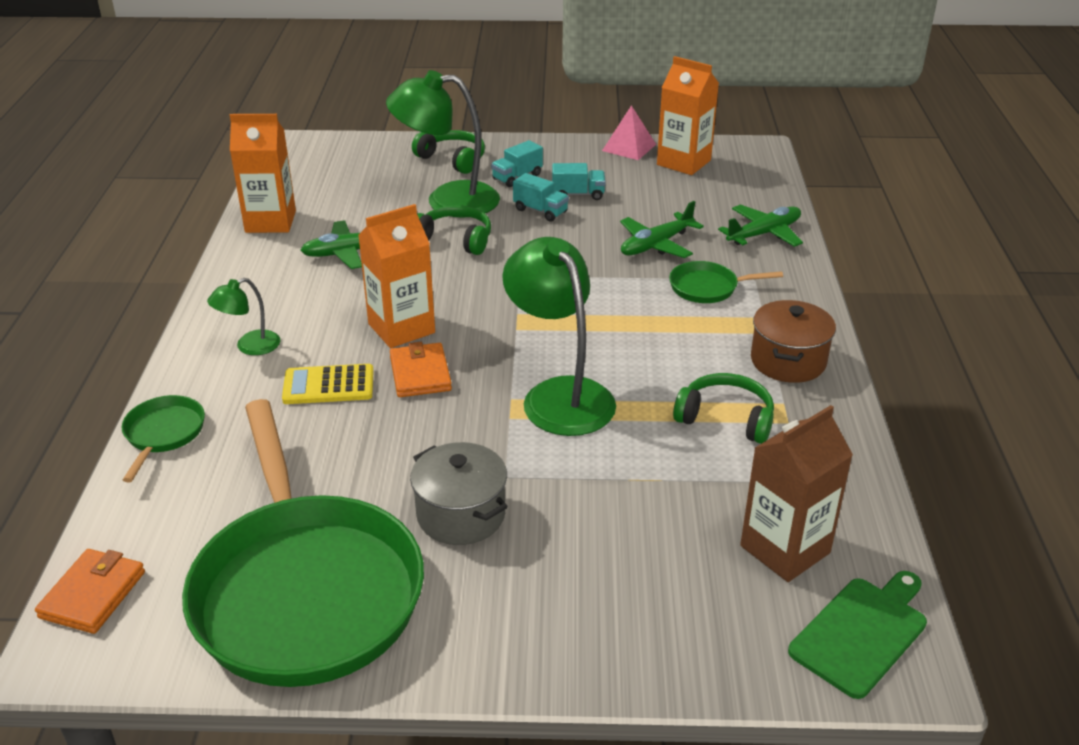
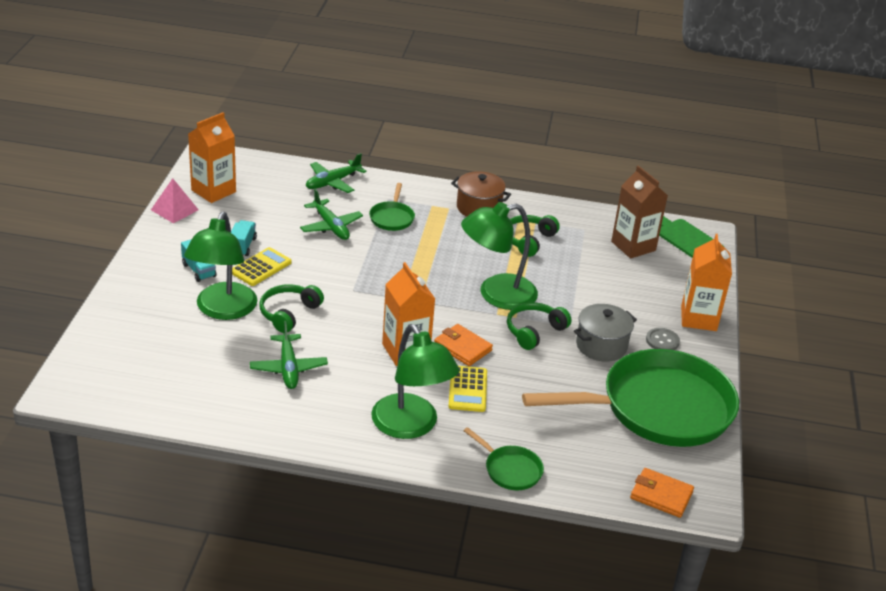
camera: 85 degrees left, 0 degrees up
(163, 434) = (510, 469): green pan -> green pan turned 150 degrees counterclockwise
(250, 346) = (411, 426): green lamp -> green lamp, size x2.02
(270, 221) = (217, 411): orange carton -> orange carton (698, 318)
(420, 374) = (462, 347): orange wallet -> orange wallet turned 45 degrees clockwise
(452, 159) = (149, 299): green headphones -> green headphones (534, 331)
(495, 594) = (662, 341): none -> grey button
(540, 211) = (261, 267): turquoise truck -> yellow calculator
(764, 234) = (332, 182): green plane -> green plane turned 105 degrees counterclockwise

